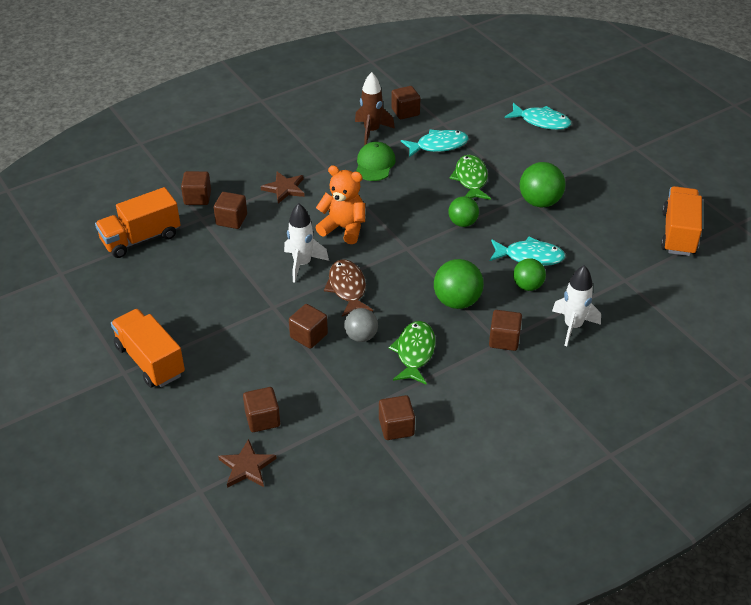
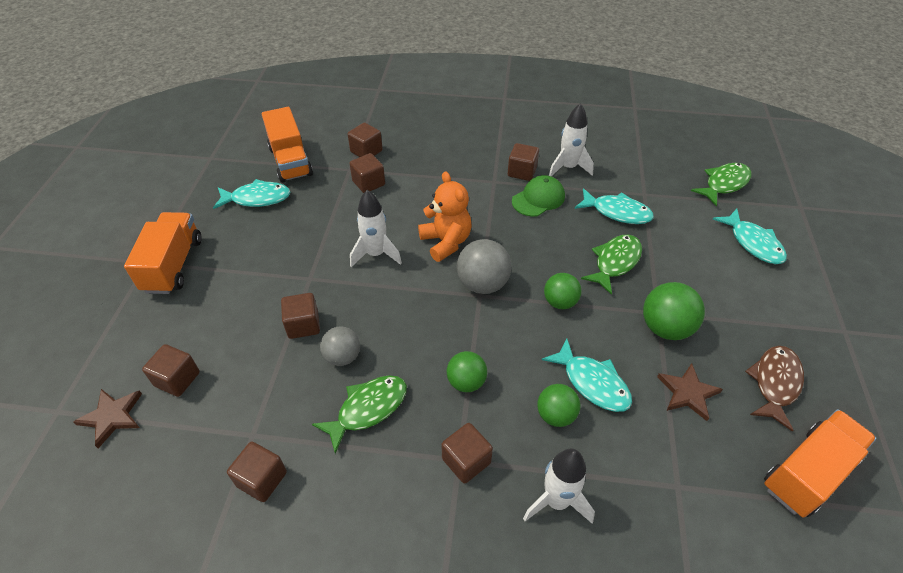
camera: 40 degrees right, 5 degrees up
(141, 238) = (290, 161): orange truck -> orange truck turned 120 degrees counterclockwise
(152, 279) = (257, 198): none -> turquoise fish
(284, 189) = (438, 179): brown star -> brown star (687, 393)
(347, 288) = (385, 301): brown fish -> brown fish (775, 383)
(371, 131) = (568, 168): brown rocket -> white rocket
(401, 240) = (482, 284): none -> grey ball
(405, 112) = (618, 165): brown cube -> brown cube (522, 172)
(457, 301) = (466, 382): green ball -> green ball, size x0.66
(488, 90) = (724, 184): none -> green fish

